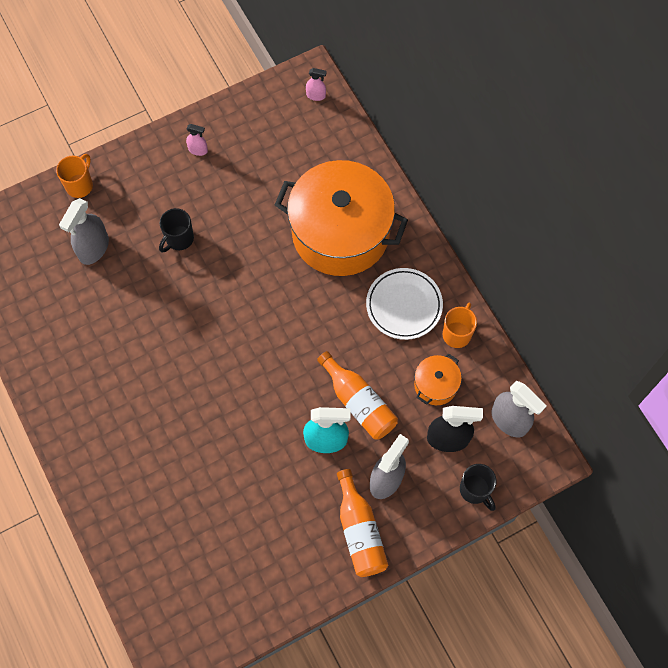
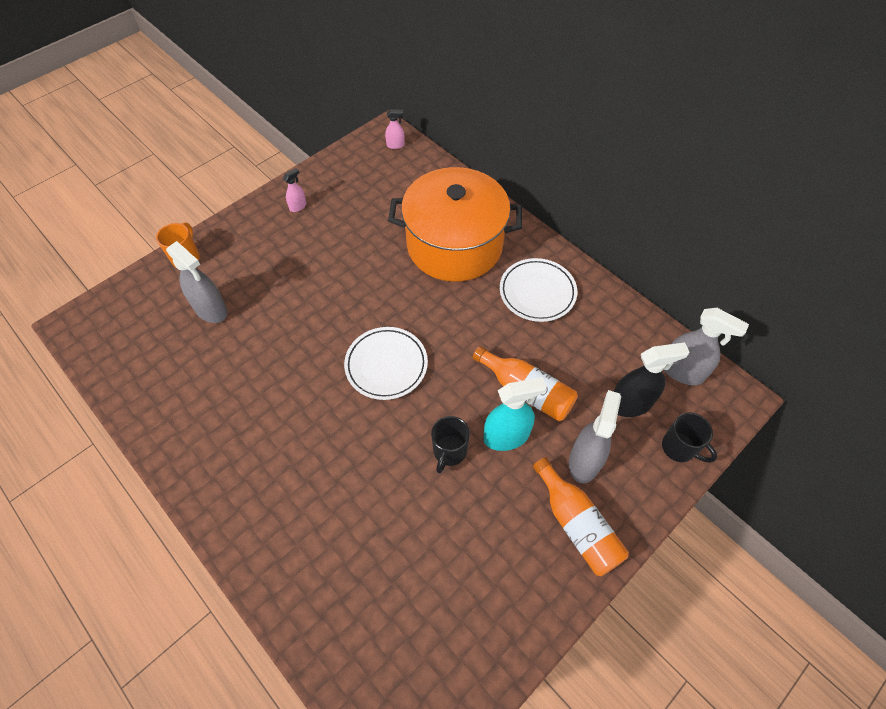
camera: 15 degrees left, 10 degrees down
(93, 248) = (211, 310): grey spray bottle -> grey spray bottle turned 60 degrees counterclockwise
(179, 239) = (298, 283): black mug -> black mug (449, 452)
(198, 150) = (298, 206): pink spray bottle -> pink spray bottle turned 45 degrees counterclockwise
(240, 345) = (386, 365): none -> white plate
(435, 385) = (596, 356): orange pot -> none
(457, 333) = (597, 305): orange mug -> none

